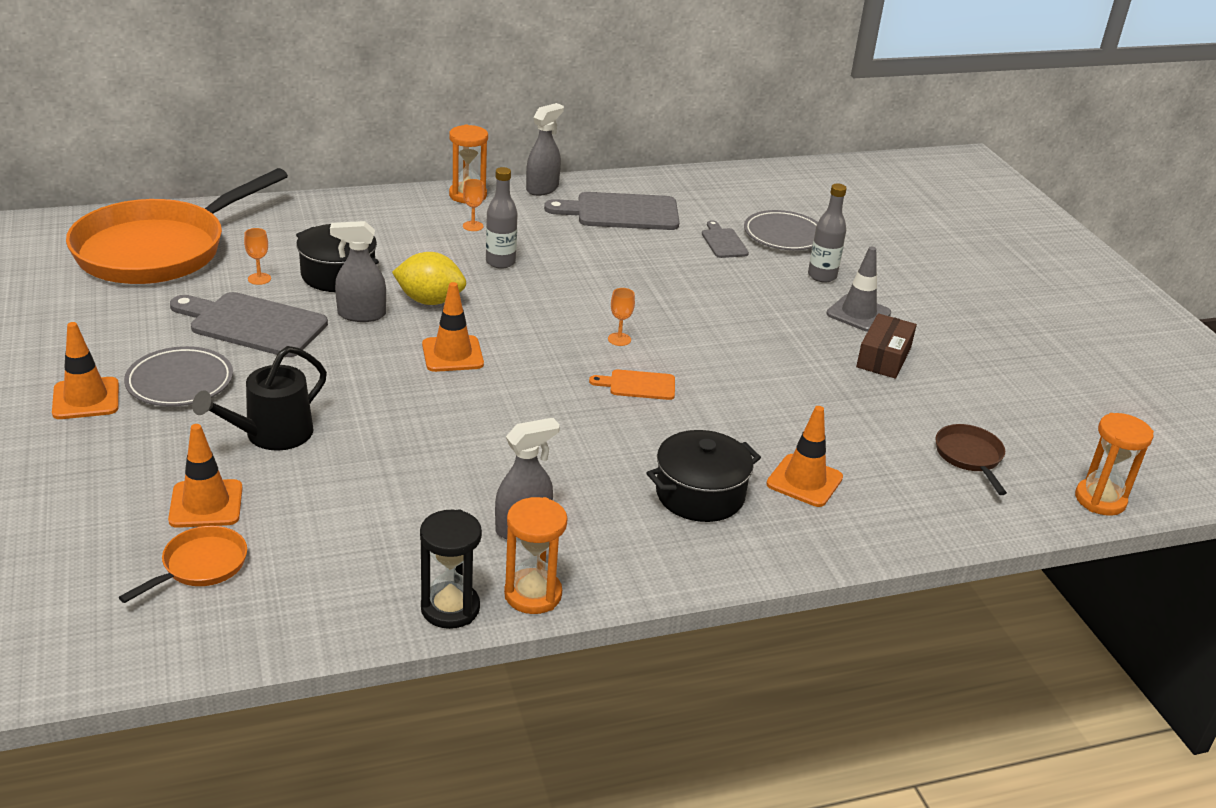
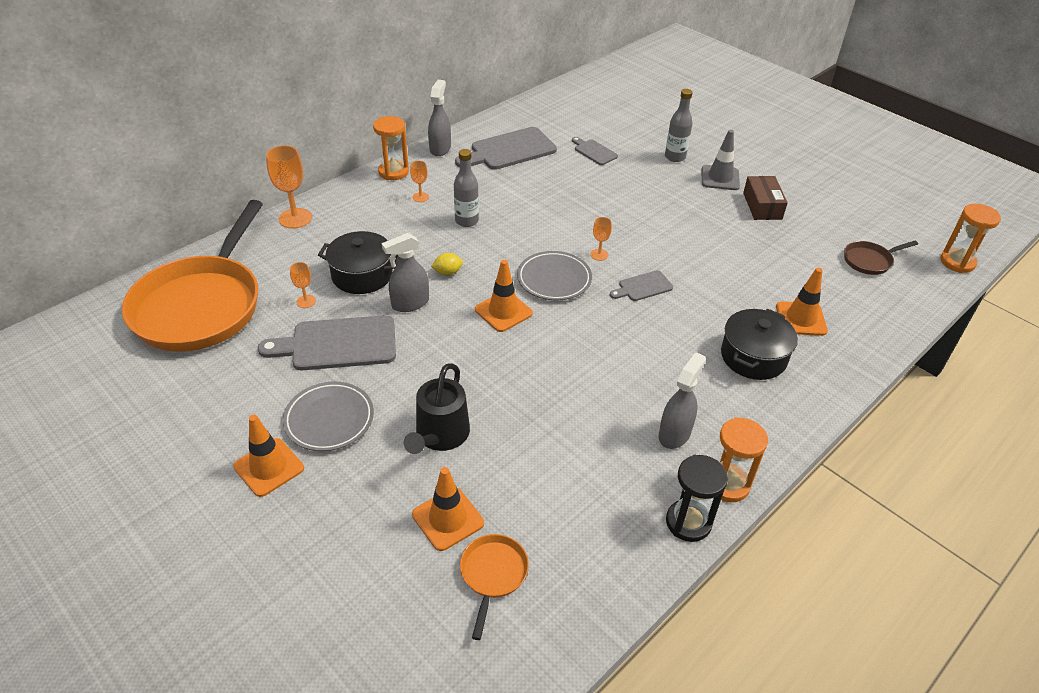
camera: 25 degrees left, 10 degrees up
(322, 206) = (295, 218): none -> orange goblet
(430, 301) = (447, 272): yellow lemon -> yellow lemon, size x0.53
(638, 385) = (643, 287): orange cutting board -> grey cutting board
(783, 235) = (625, 133): grey plate -> grey plate (554, 279)
(969, 457) = (869, 261): brown pan -> brown pan turned 75 degrees counterclockwise

